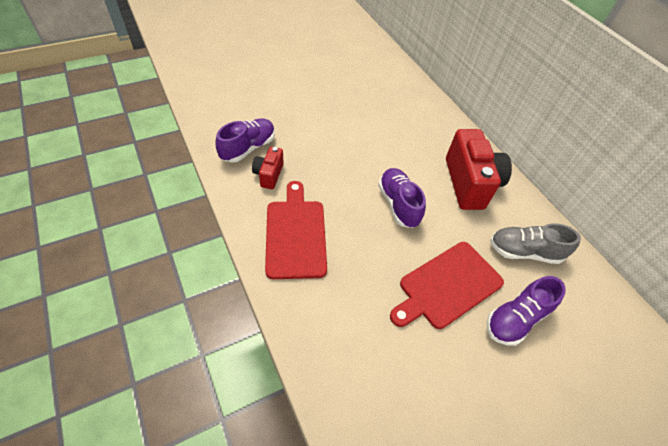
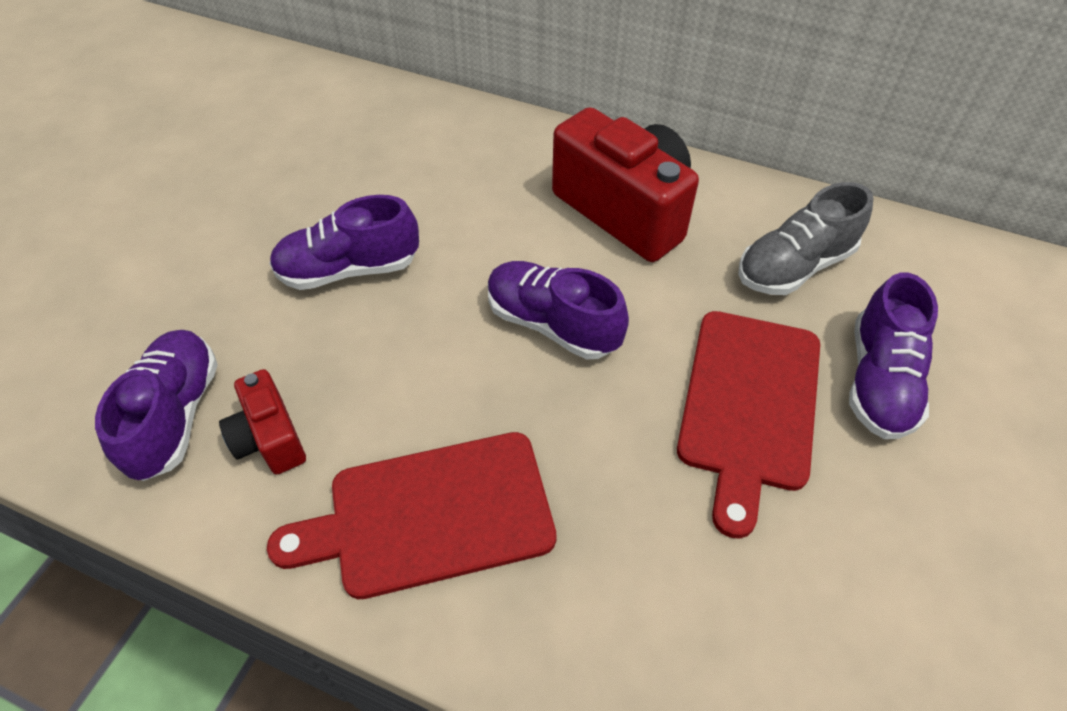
camera: 35 degrees left, 0 degrees up
(295, 234) = (430, 515): red cutting board -> red cutting board turned 60 degrees counterclockwise
(343, 138) = (349, 269): none -> purple shoe

